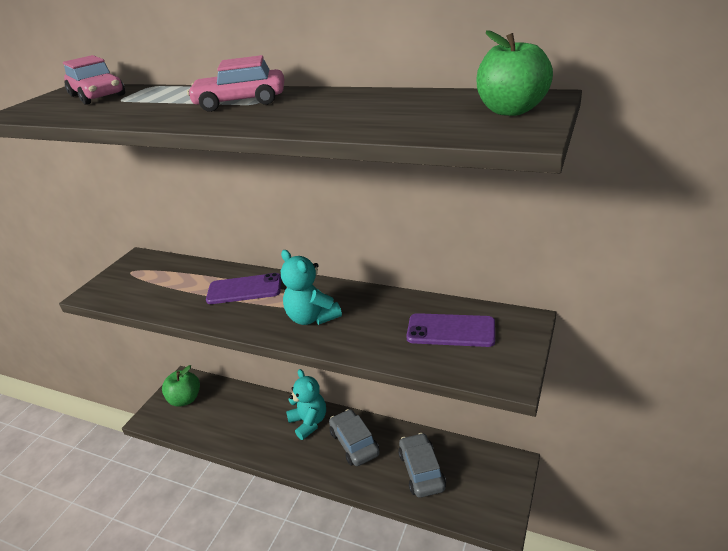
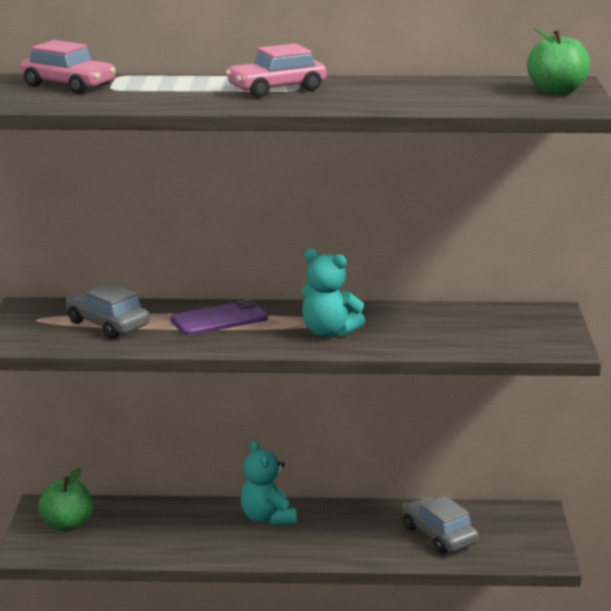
camera: 25 degrees left, 10 degrees down
(309, 422) = (267, 518): turquoise teddy bear -> turquoise teddy bear turned 150 degrees counterclockwise
(354, 443) = (341, 526): grey car -> grey car (108, 324)
(451, 331) = (486, 325): purple phone -> none

